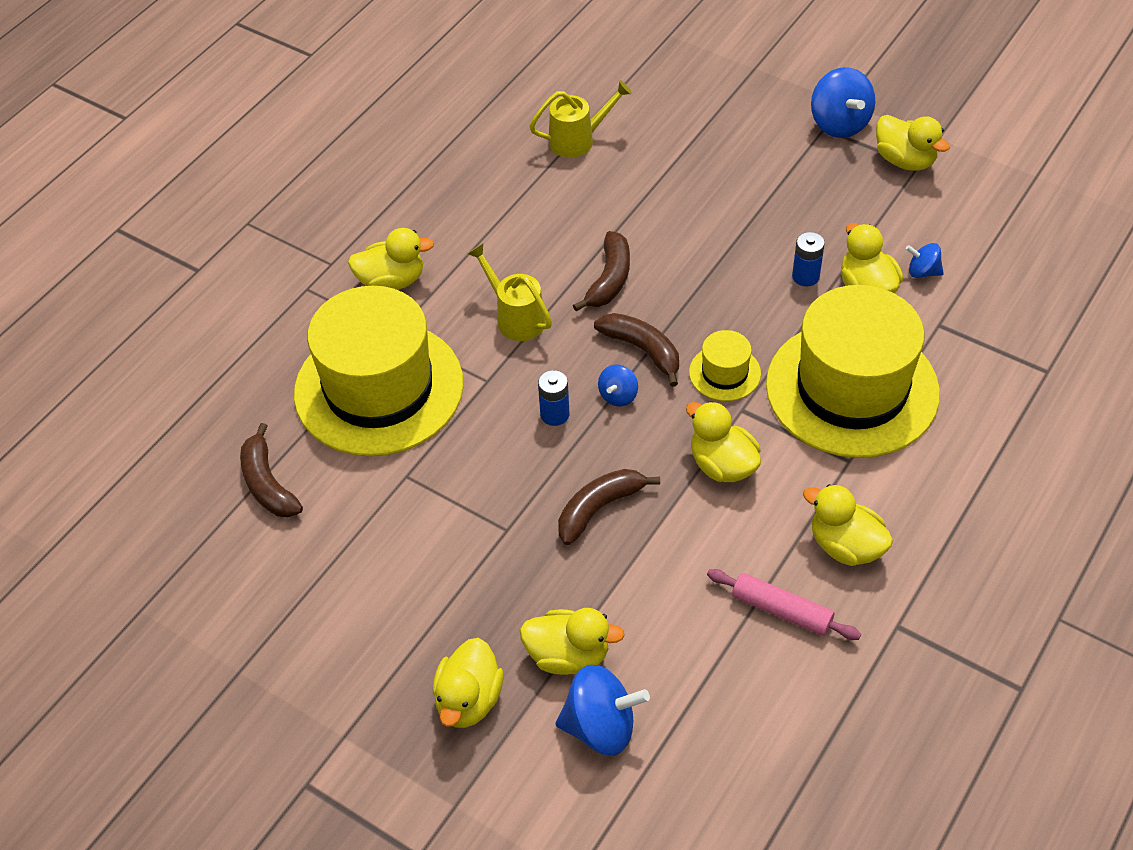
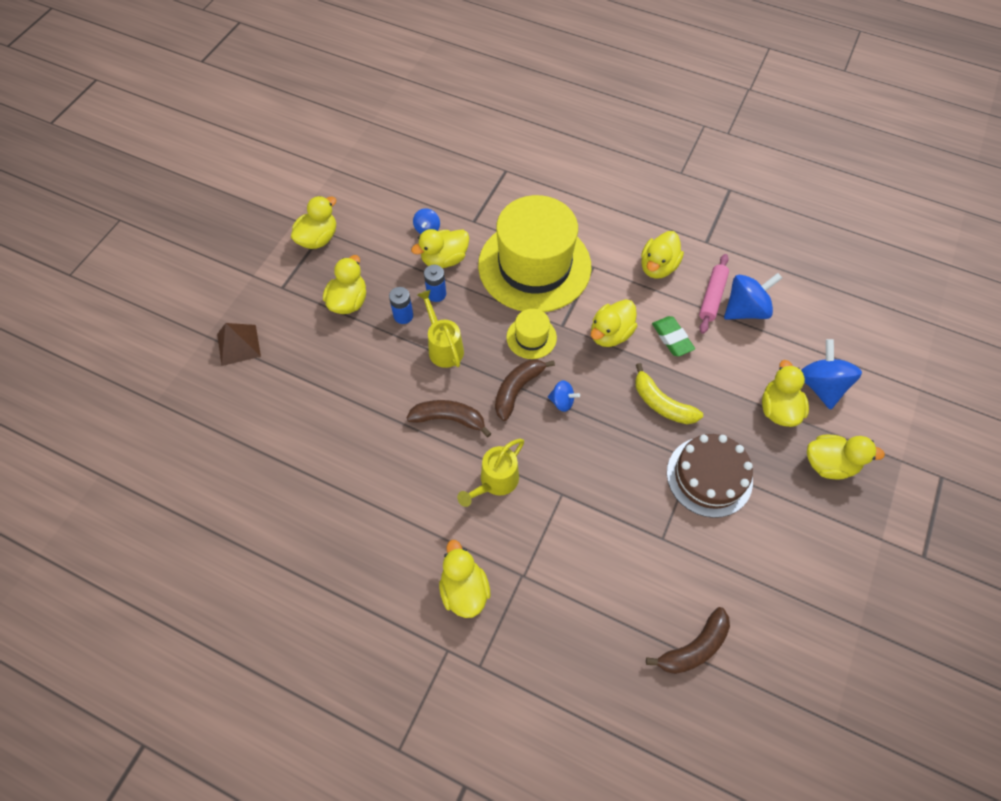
camera: 100 degrees left, 10 degrees up
(379, 388) = (582, 576): yellow hat -> none
(479, 544) = (709, 476): none -> brown cake
(555, 414) = (586, 441): blue battery -> blue battery (403, 316)
(578, 140) = (289, 460): yellow watering can -> yellow watering can (443, 347)
(599, 508) = (661, 403): brown banana -> yellow banana
(708, 541) = (672, 338): none -> green eraser
(739, 94) = (238, 345): none -> brown pyramid
(798, 189) = (348, 301): none -> yellow duck
(839, 124) = (277, 278): blue spinning top -> blue spinning top (745, 309)

